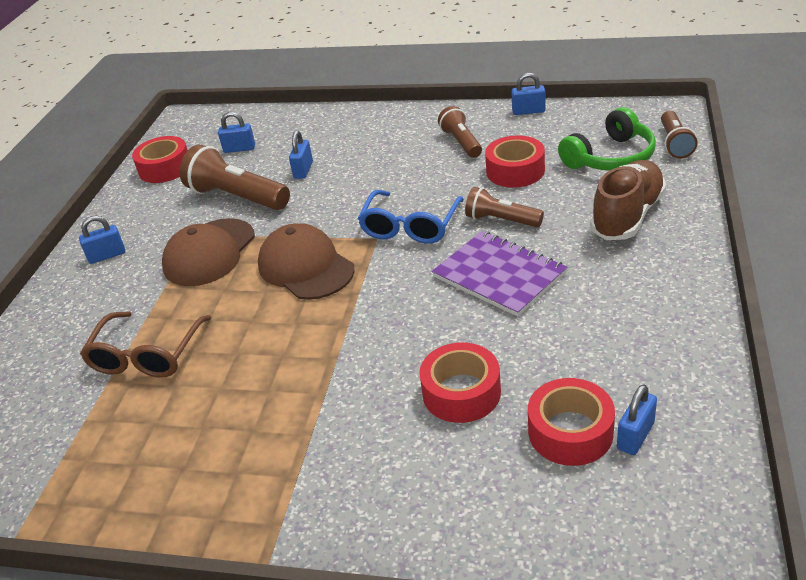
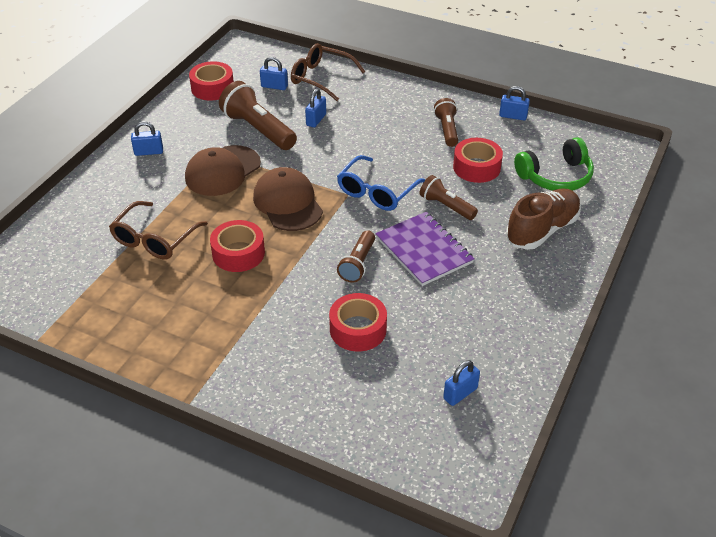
camera: 10 degrees right, 5 degrees up
(291, 127) = (321, 78): none -> brown glasses
(570, 432) = (418, 378): red tape -> red tape (238, 253)
(675, 143) = (612, 179): brown flashlight -> brown flashlight (358, 264)

